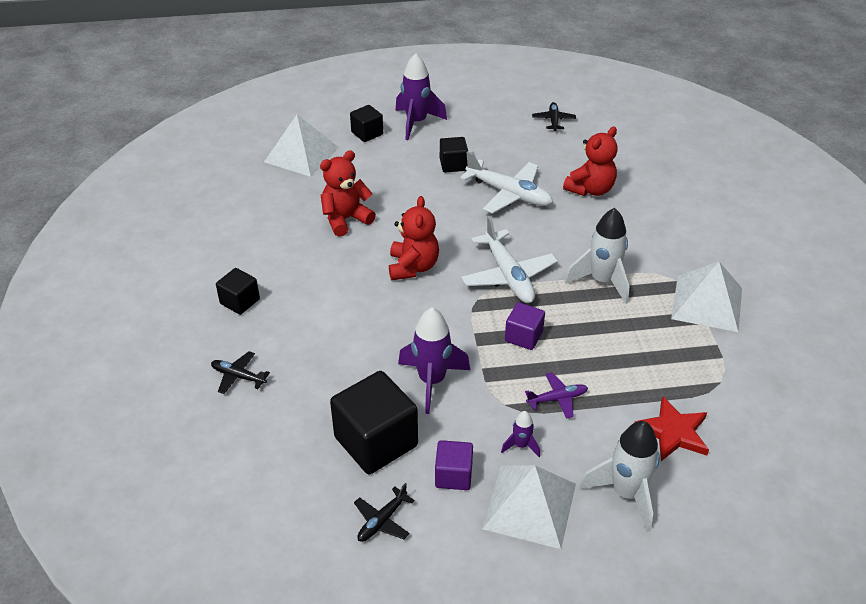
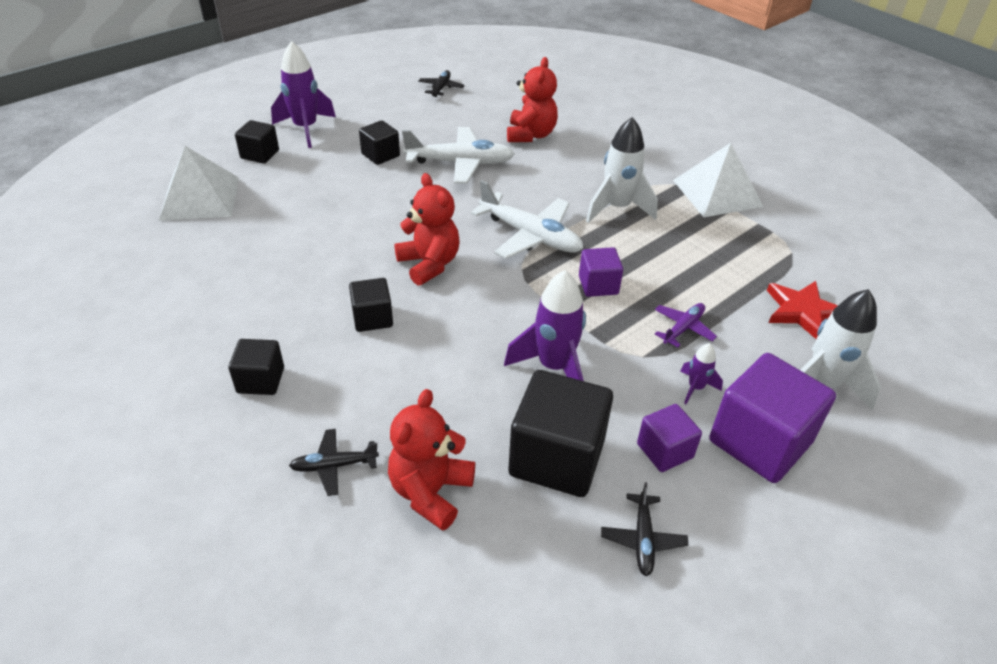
camera: 35 degrees left, 0 degrees up
(341, 290) = (372, 318): none -> black cube
(345, 219) = (312, 245): red teddy bear -> red teddy bear (430, 492)
(530, 506) = (760, 441): white pyramid -> purple cube
(553, 120) = (441, 88): black plane -> black plane turned 45 degrees clockwise

